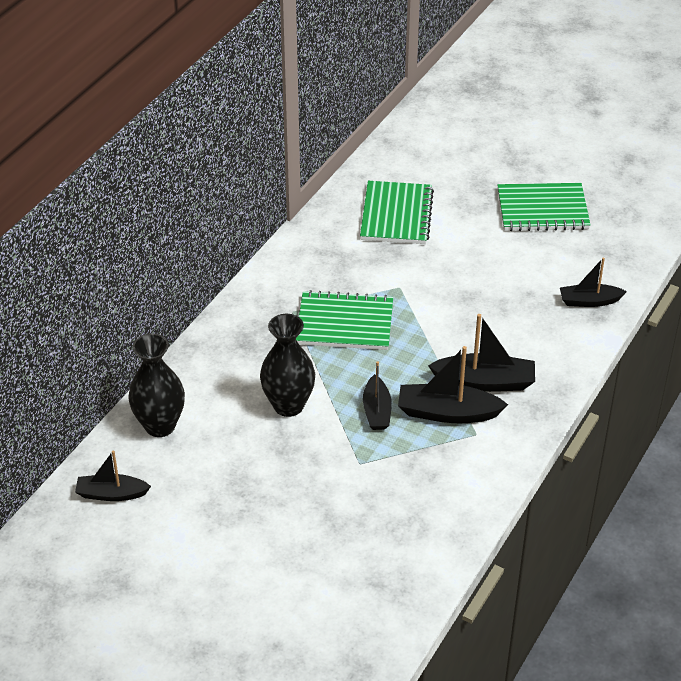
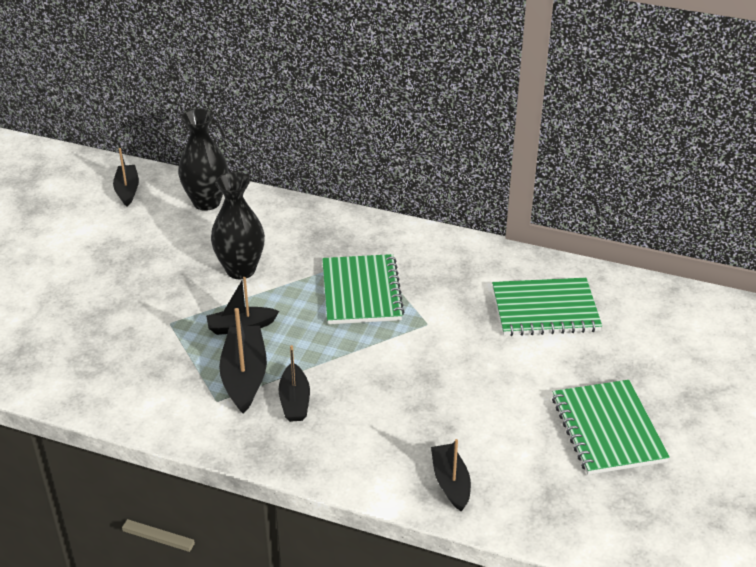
camera: 80 degrees right, 5 degrees down
(485, 382) = (295, 401): black boat -> black boat, size x0.66

